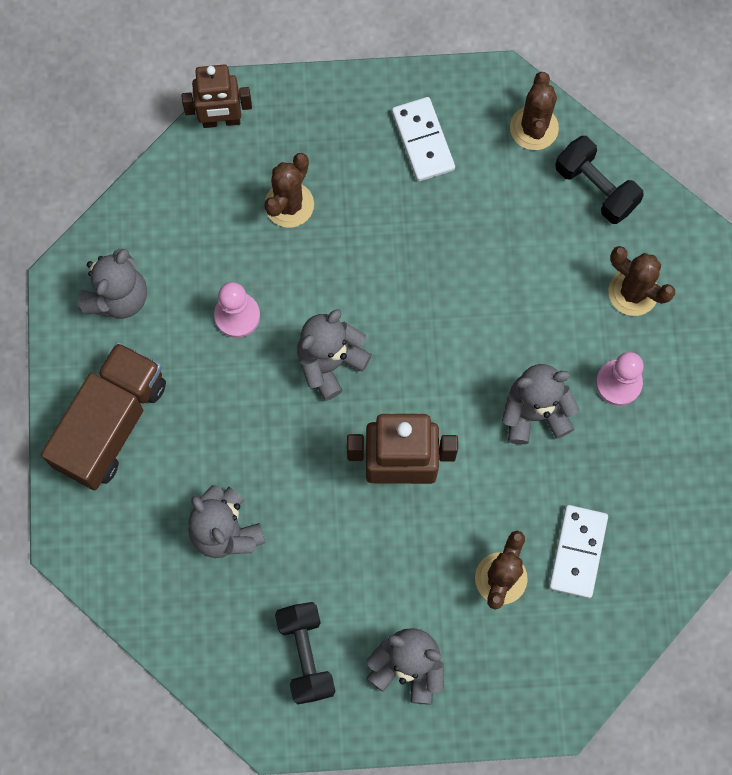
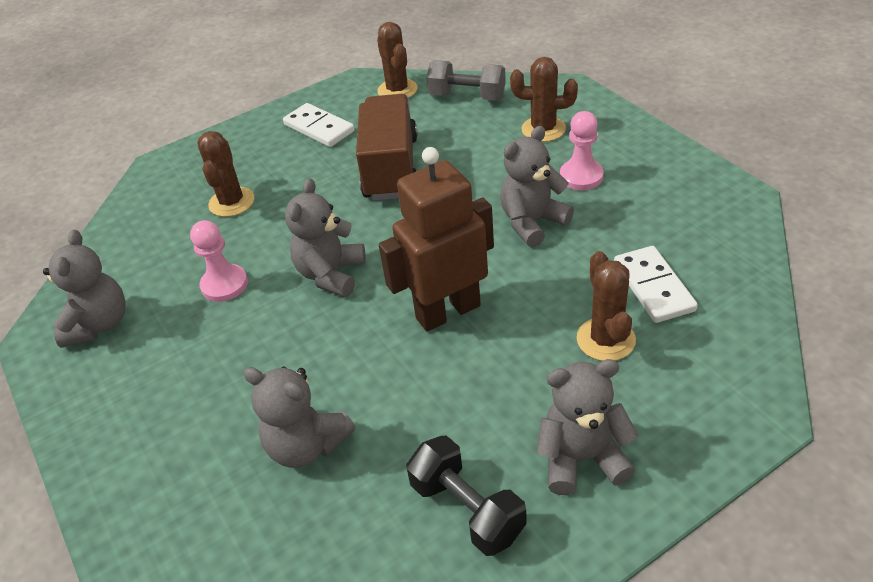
camera: 25 degrees left, 30 degrees down
(111, 424) = (133, 420): brown truck -> brown truck (391, 168)
(221, 120) = (145, 184): brown robot -> none
(595, 188) = (467, 96): black dumbbell -> grey dumbbell

